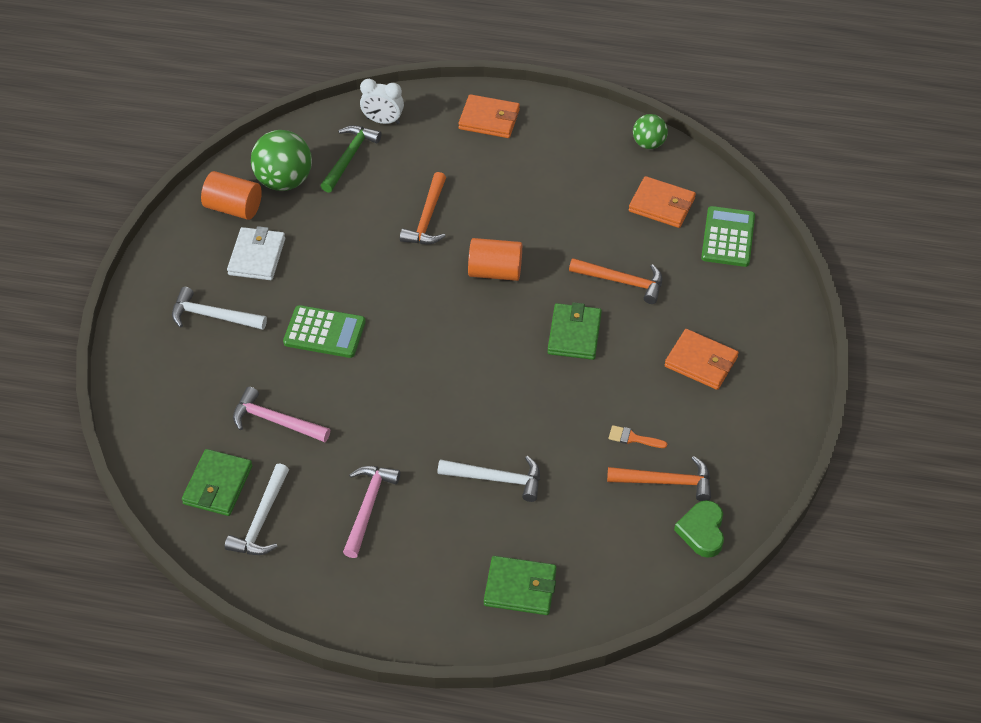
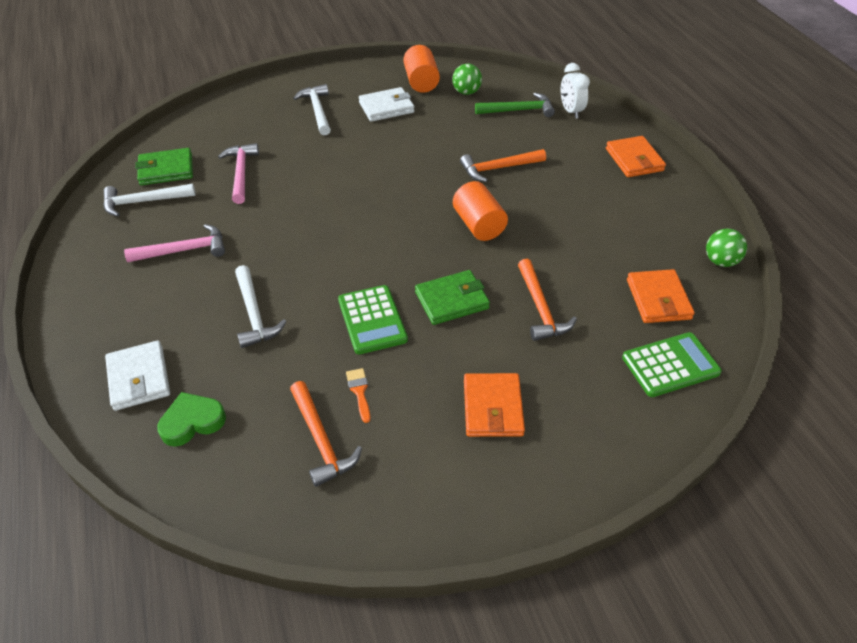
camera: 60 degrees right, 5 degrees down
(284, 181) = (466, 92): green ball -> green ball, size x0.59
(324, 332) = (341, 163): green calculator -> green calculator (372, 320)
(520, 588) = (139, 378): green wallet -> white wallet
(702, 531) = (273, 498): green heart -> green heart (192, 422)

